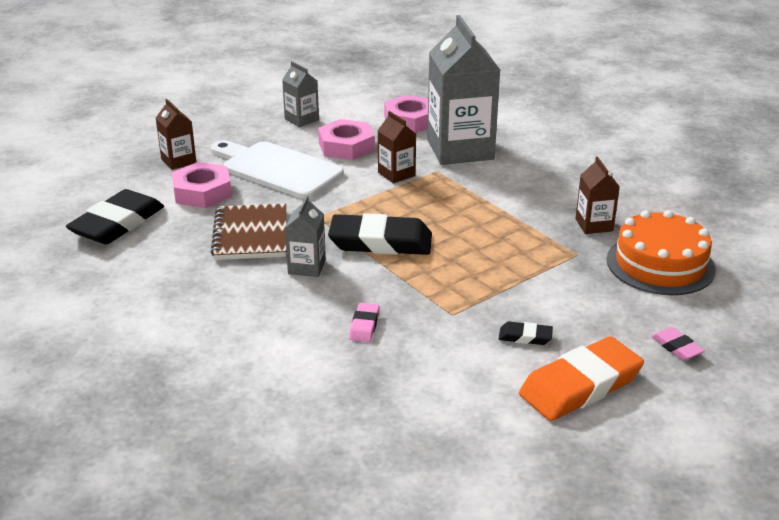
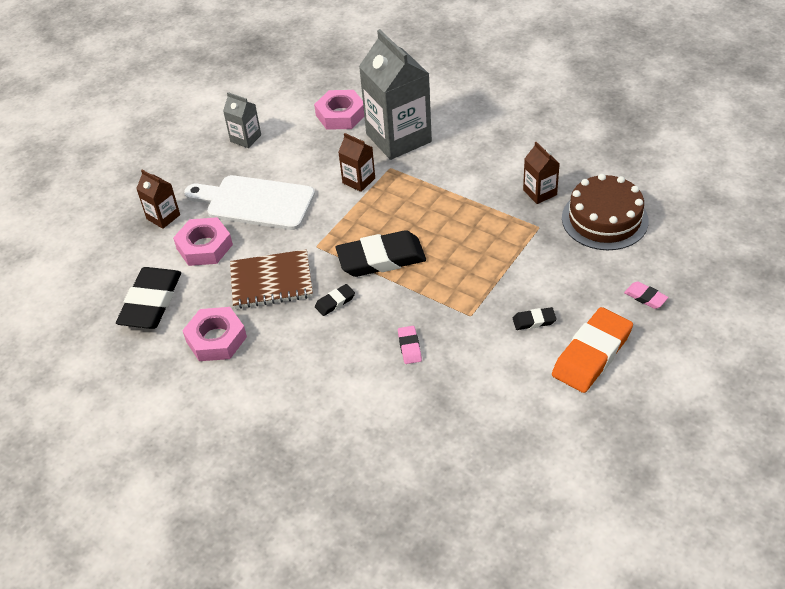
camera: 15 degrees left, 15 degrees up
(251, 235) = (271, 281): brown notebook -> brown notebook turned 75 degrees counterclockwise
(307, 267) = (335, 302): grey carton -> black eraser
(346, 146) = (301, 160): pink nut -> pink nut (216, 339)
(660, 264) = (604, 219): orange cake -> brown cake

